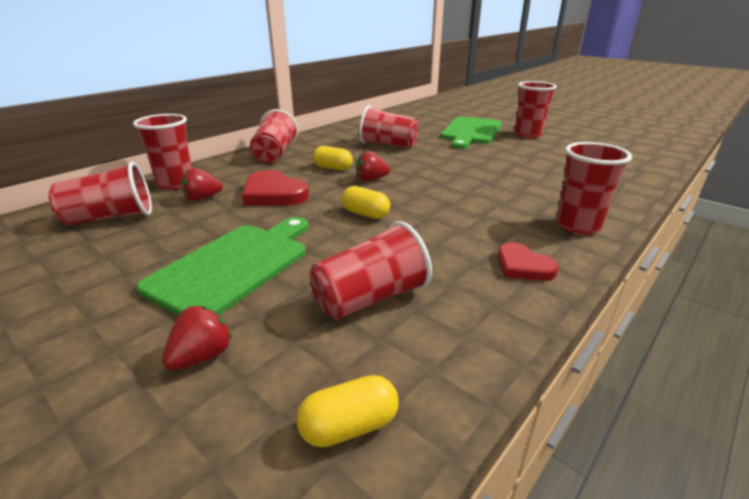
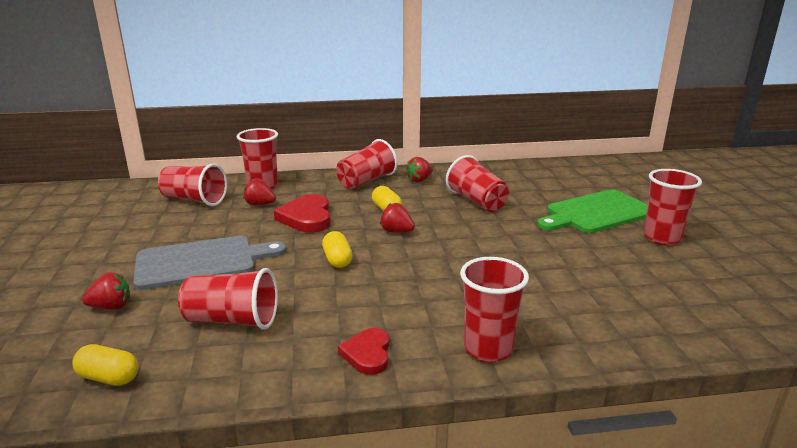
camera: 40 degrees right, 5 degrees down
(234, 266) = (201, 262): green cutting board -> grey cutting board
(319, 143) = (419, 180): none -> red strawberry

